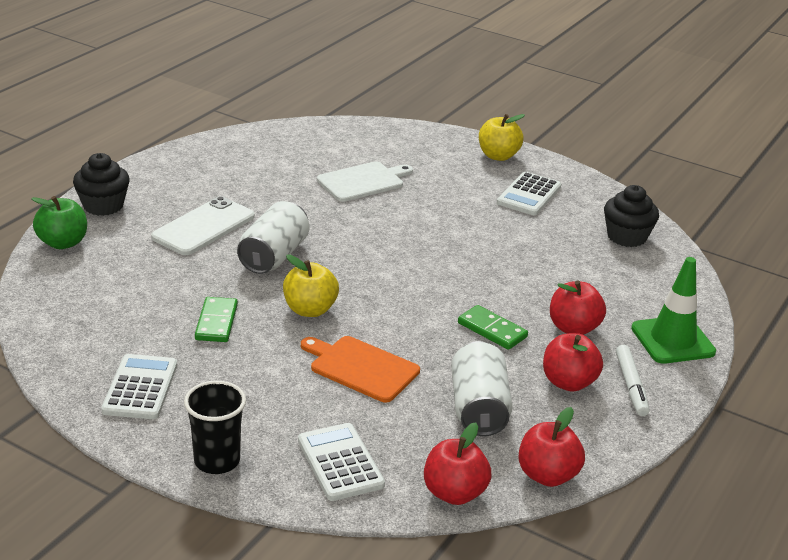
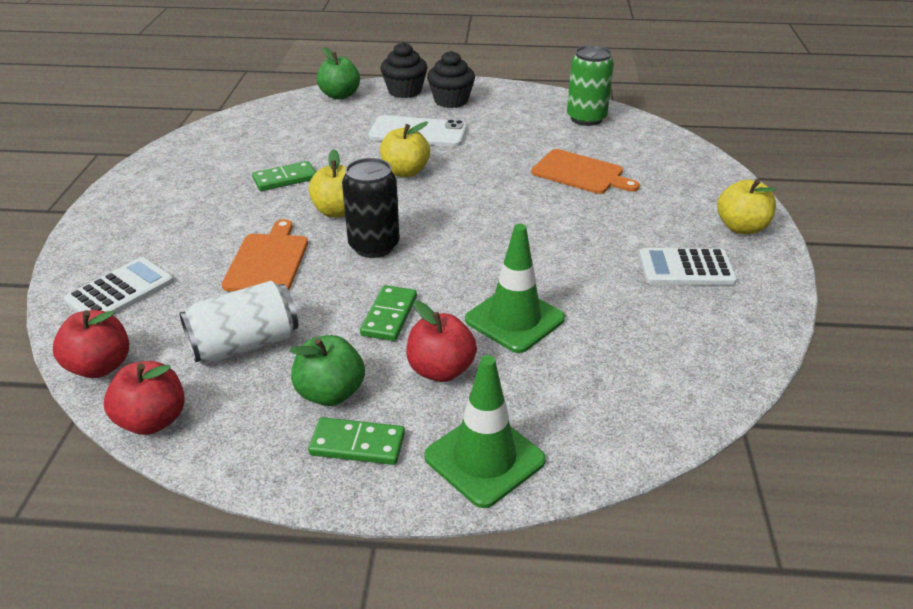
camera: 65 degrees right, 5 degrees up
(140, 388) = (176, 178): white calculator -> none
(217, 461) = (98, 235): black cup -> none
(274, 144) = (586, 118): none -> green can
(274, 256) = (405, 172): white can -> yellow apple
(363, 181) = (581, 173): white cutting board -> orange cutting board
(386, 308) = (374, 246): none -> black can
(537, 280) = (514, 319): none -> green traffic cone
(568, 382) = (330, 393): red apple -> green apple
(626, 237) = (685, 362): black cupcake -> black cupcake (451, 100)
(631, 386) = (357, 444): white marker -> green domino

